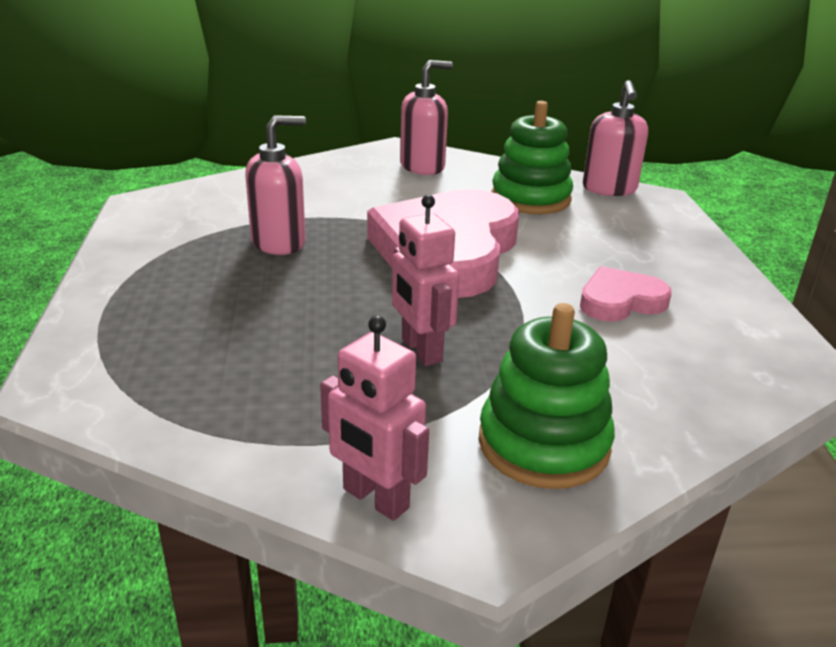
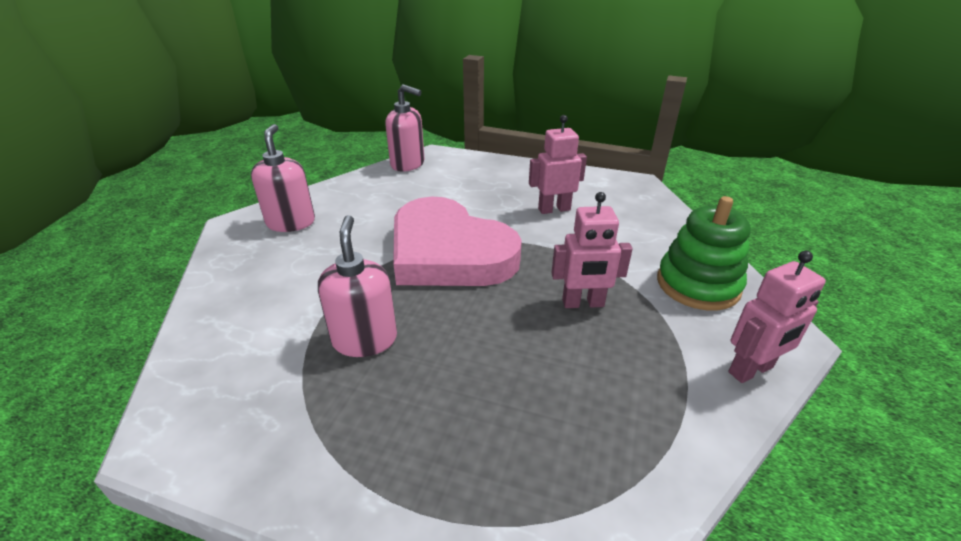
camera: 65 degrees left, 5 degrees up
(530, 198) = (395, 195): green stacking toy -> none
(620, 301) = (554, 209): pink heart -> pink robot

